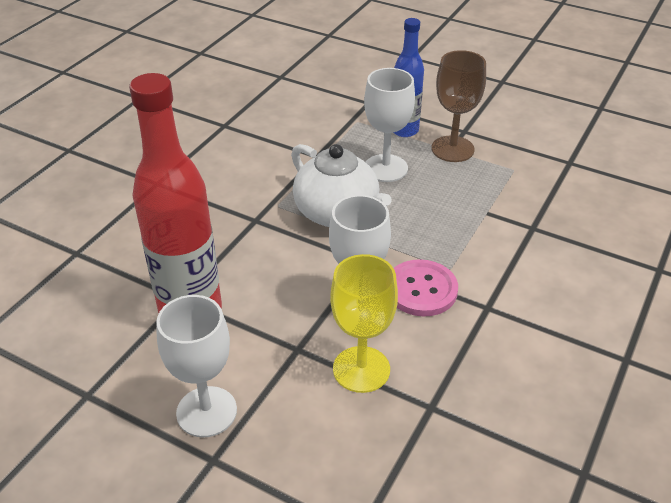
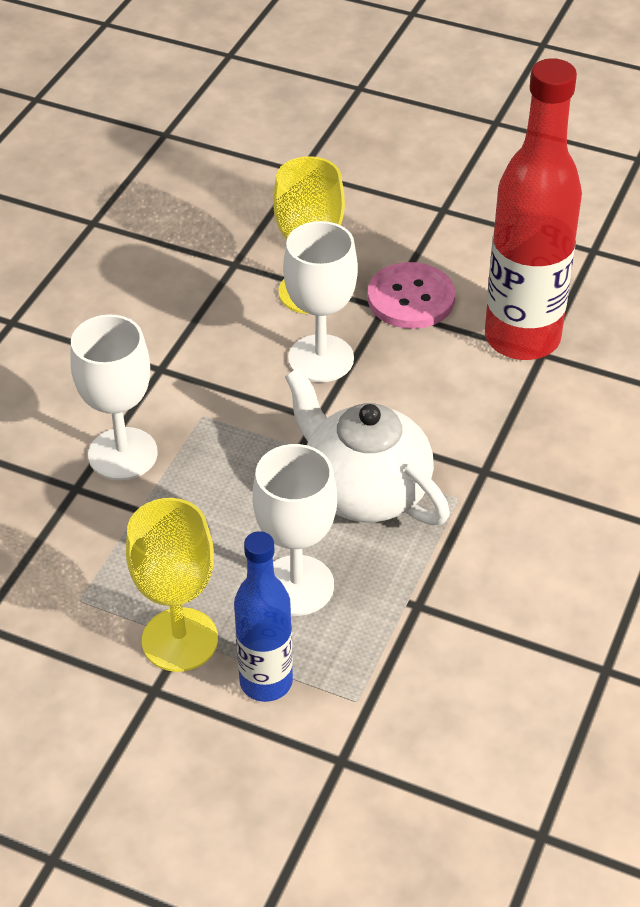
camera: 175 degrees right, 5 degrees up
(206, 411) = (464, 244): white goblet -> white goblet (122, 454)
(421, 290) = (241, 384): pink button -> pink button (411, 298)
(452, 149) = (180, 640): brown goblet -> yellow goblet

